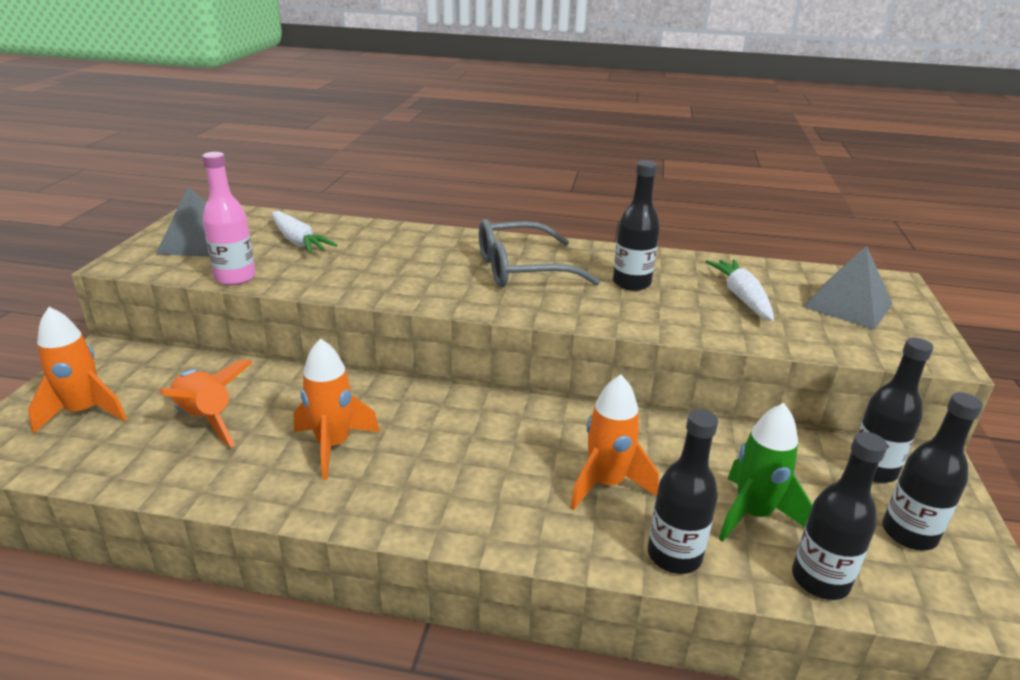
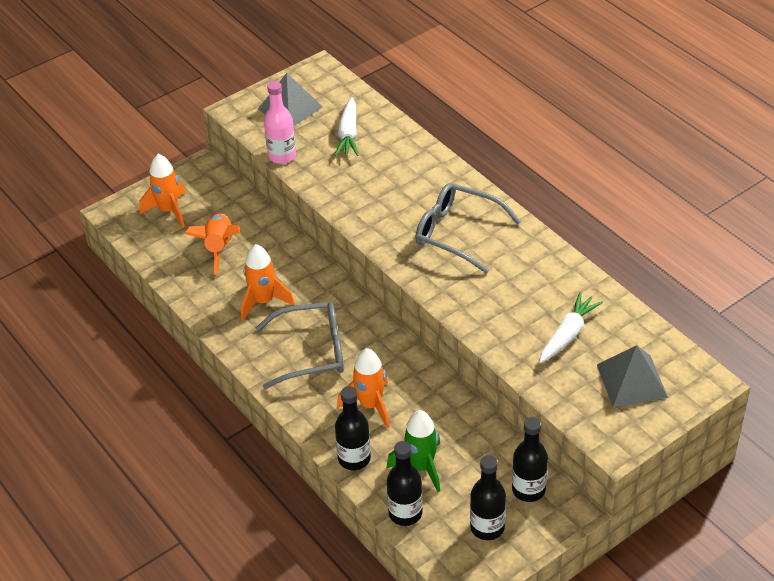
camera: 45 degrees right, 15 degrees up
(461, 467) = (311, 352): none -> grey glasses
(631, 283) = (512, 283): black bottle -> none

